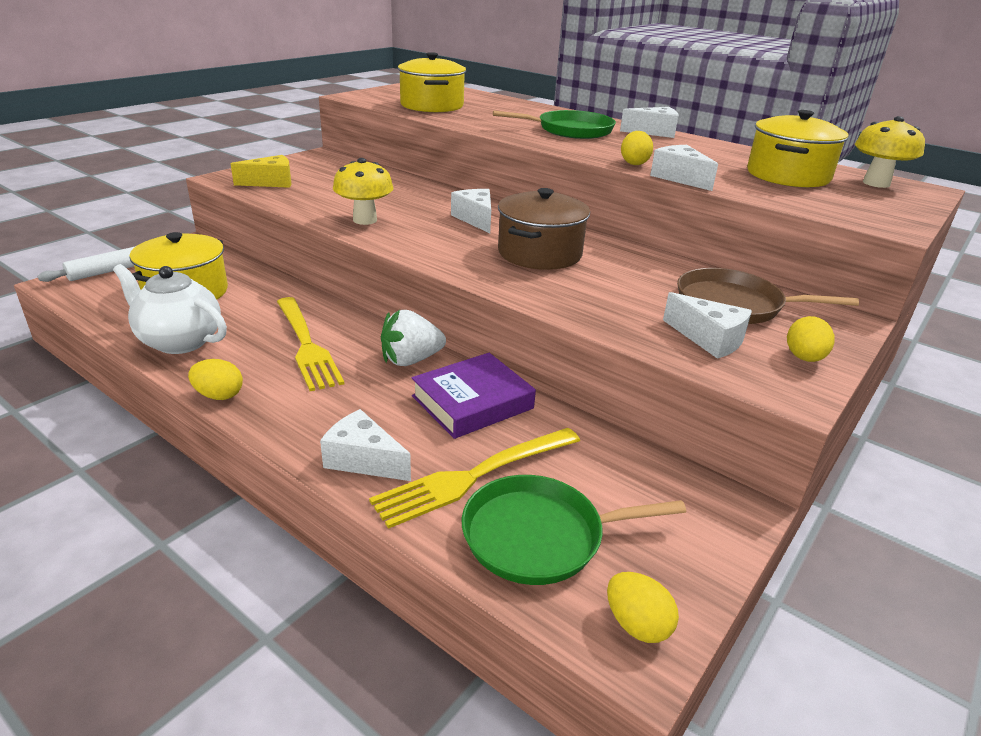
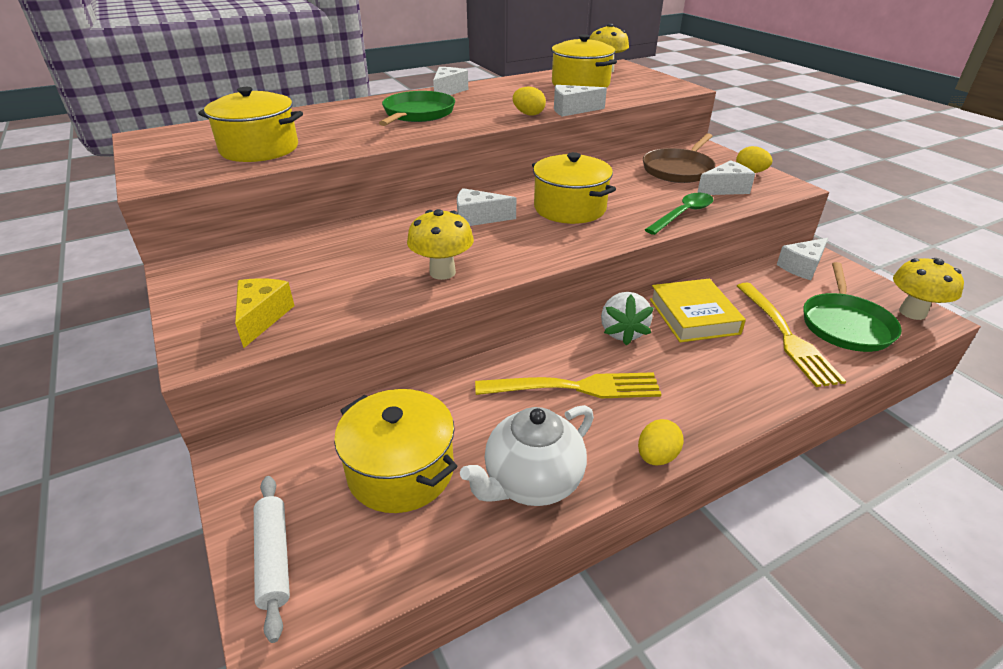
camera: 65 degrees left, 5 degrees up
(363, 460) = (766, 381): white cheese -> white cheese (802, 267)
(472, 402) = (693, 316): purple book -> yellow book
(540, 253) = (570, 208): brown pot -> yellow pot
(591, 314) = (683, 214): none -> green spoon
(637, 625) = (912, 312): yellow egg -> yellow mushroom

